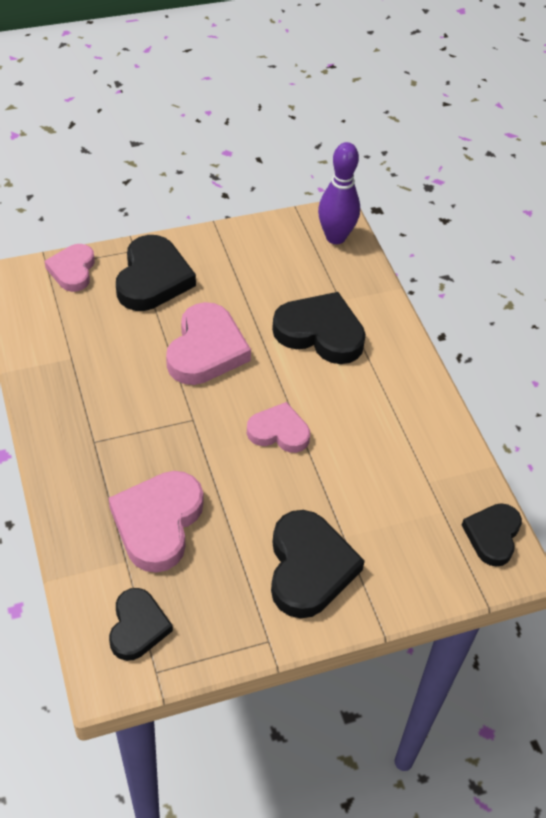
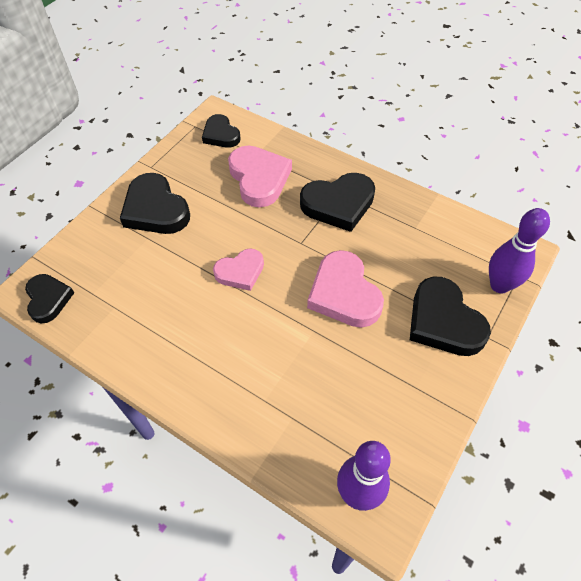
camera: 145 degrees right, 5 degrees up
(72, 270) = (499, 285): pink heart -> purple bowling pin
(320, 333) = (280, 370): black heart -> black heart (338, 204)

